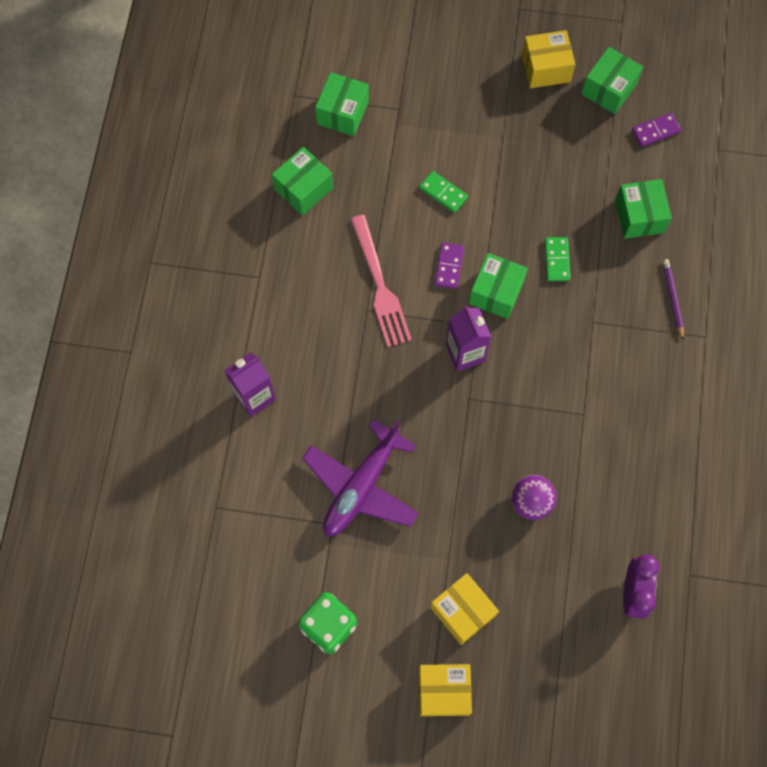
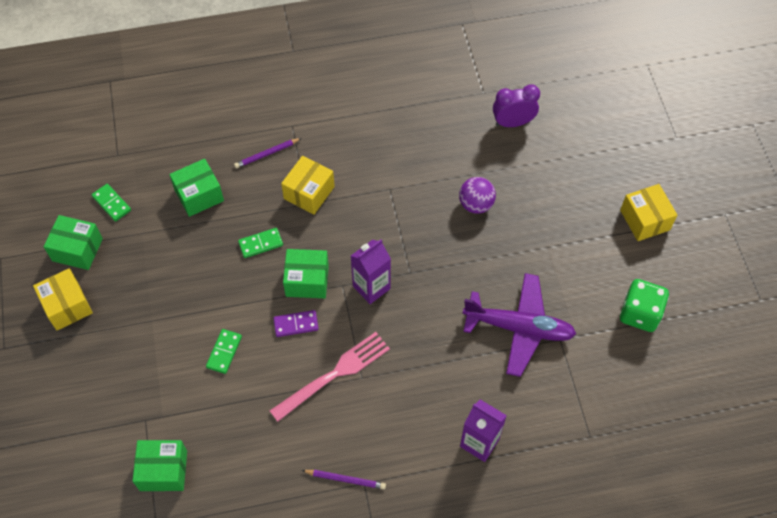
camera: 110 degrees left, 10 degrees down
(269, 262) = (345, 479): none -> purple pencil
(303, 189) = (258, 477): green box -> none
(462, 611) = (581, 225): yellow box -> yellow box (309, 192)
(656, 131) = (111, 203): purple domino -> green domino

